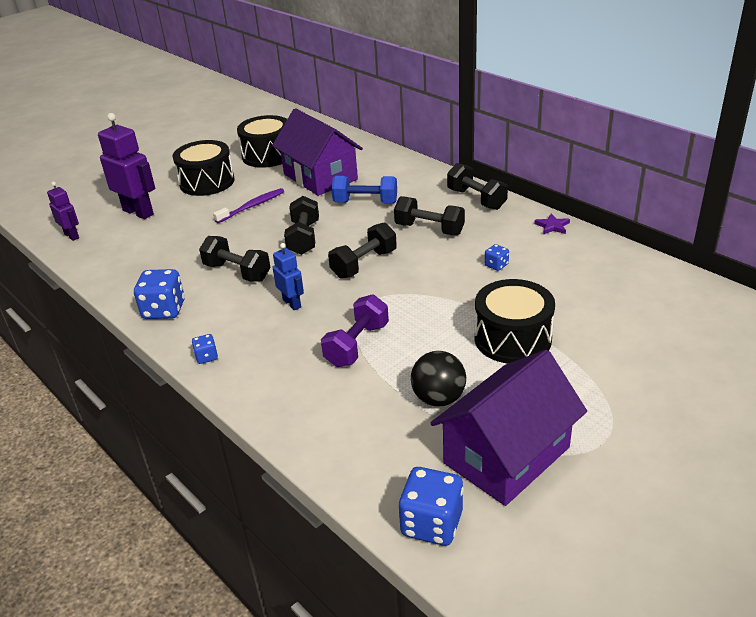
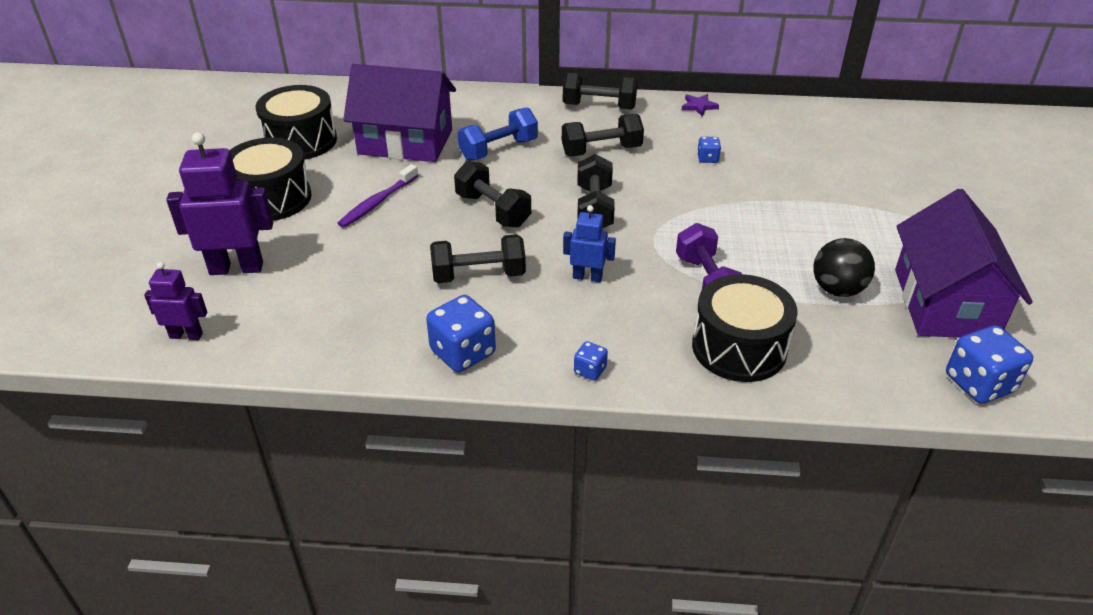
camera: 45 degrees left, 5 degrees up
(252, 206) = (377, 202): purple toothbrush -> purple toothbrush turned 150 degrees counterclockwise
(512, 338) = (813, 213): black drum -> black drum (739, 348)

